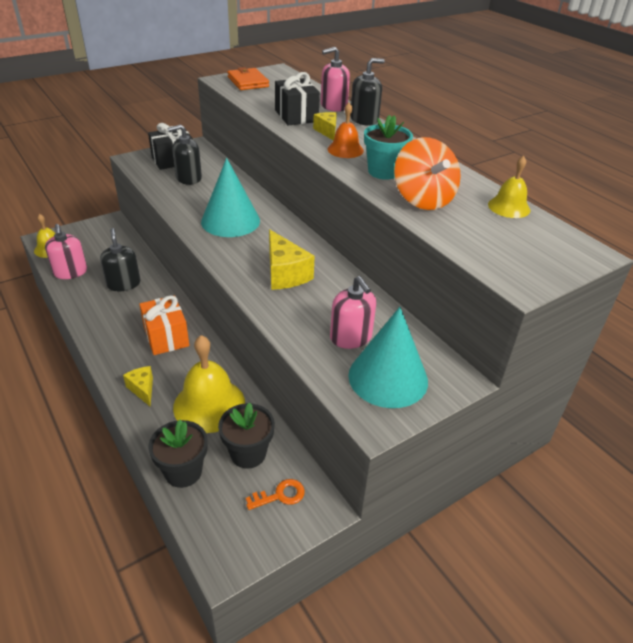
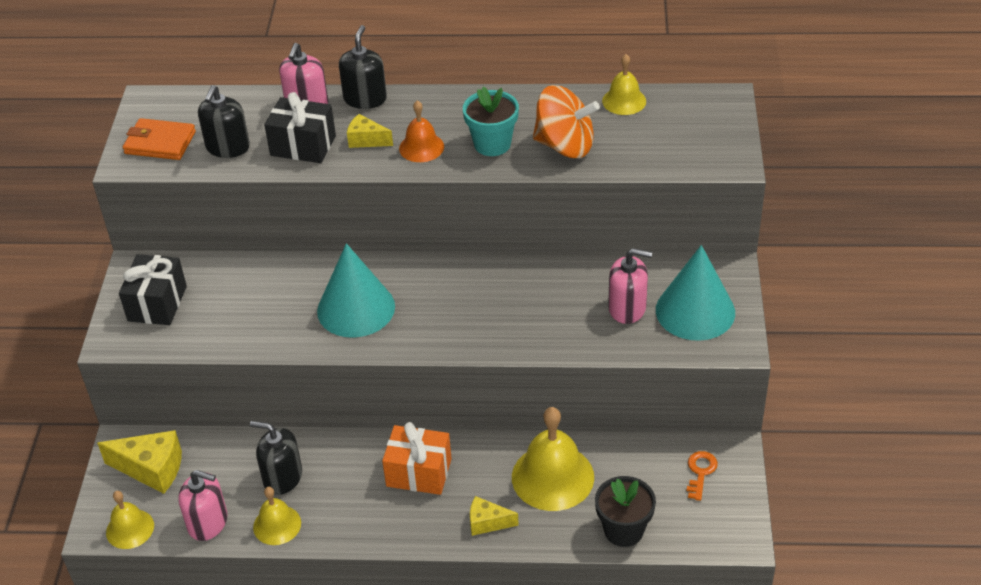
camera: 50 degrees left, 5 degrees up
(83, 298) = (277, 525): none -> yellow bell
(188, 178) = (220, 306): black soap dispenser -> black soap dispenser (228, 147)
(248, 453) = (637, 473): black flower pot -> none
(285, 274) = (494, 308): yellow cheese -> yellow cheese (151, 469)

